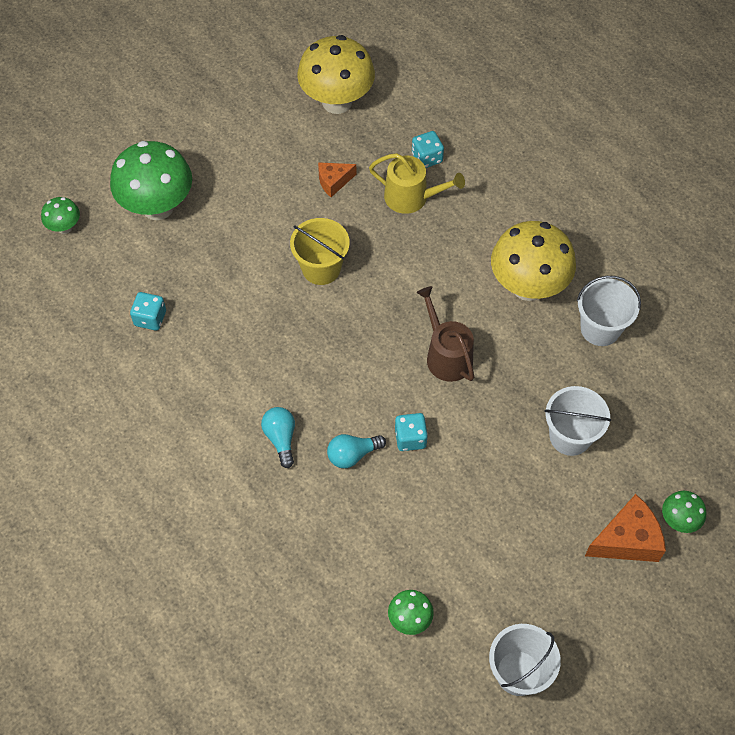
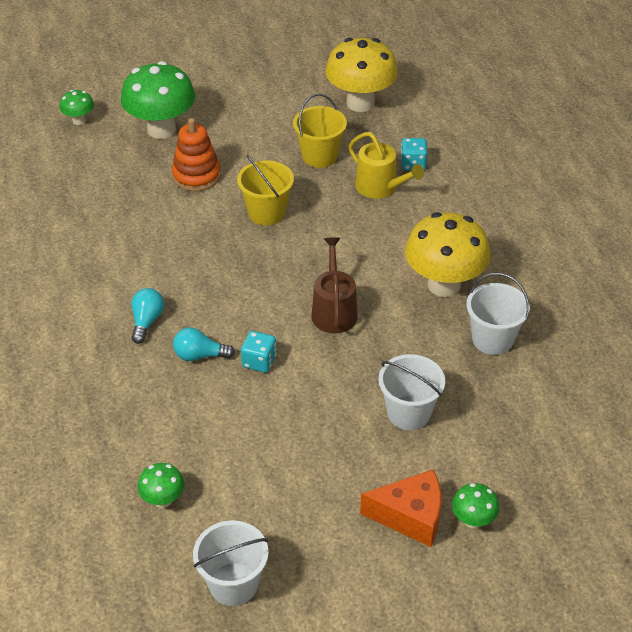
camera: 25 degrees right, 15 degrees down
(150, 318) = (101, 201): turquoise dice -> none
(227, 251) = (196, 176): none -> orange stacking toy
(334, 182) = (319, 156): orange cheese -> yellow bucket

